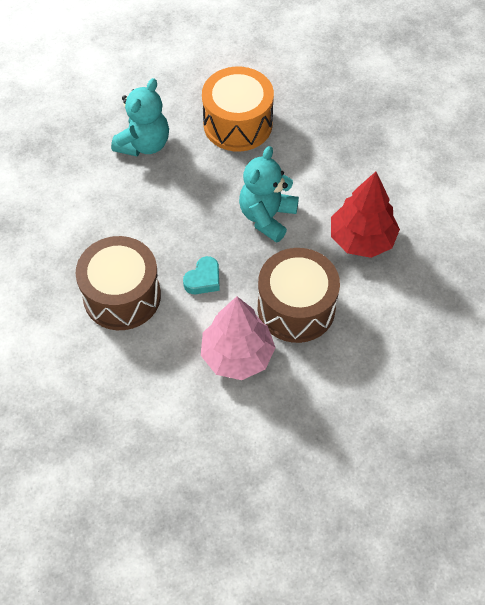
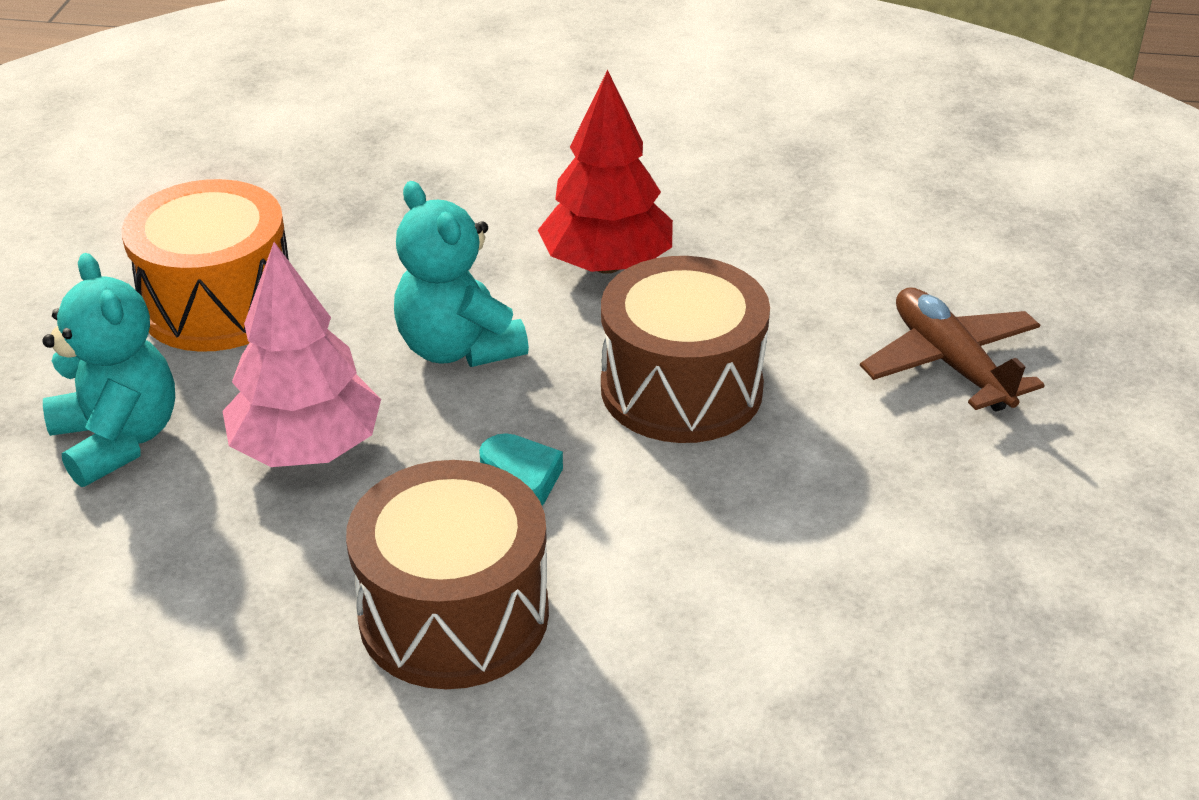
camera: 60 degrees left, 20 degrees down
(237, 355) = (725, 501): pink tree -> pink tree (307, 449)
(387, 405) = (950, 363): none -> brown plane

